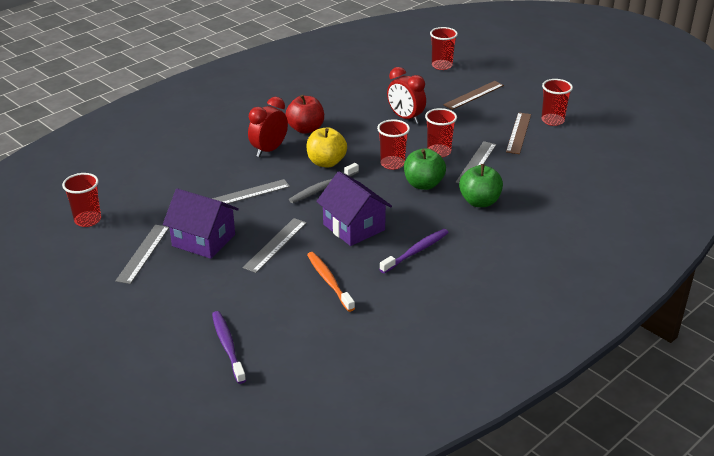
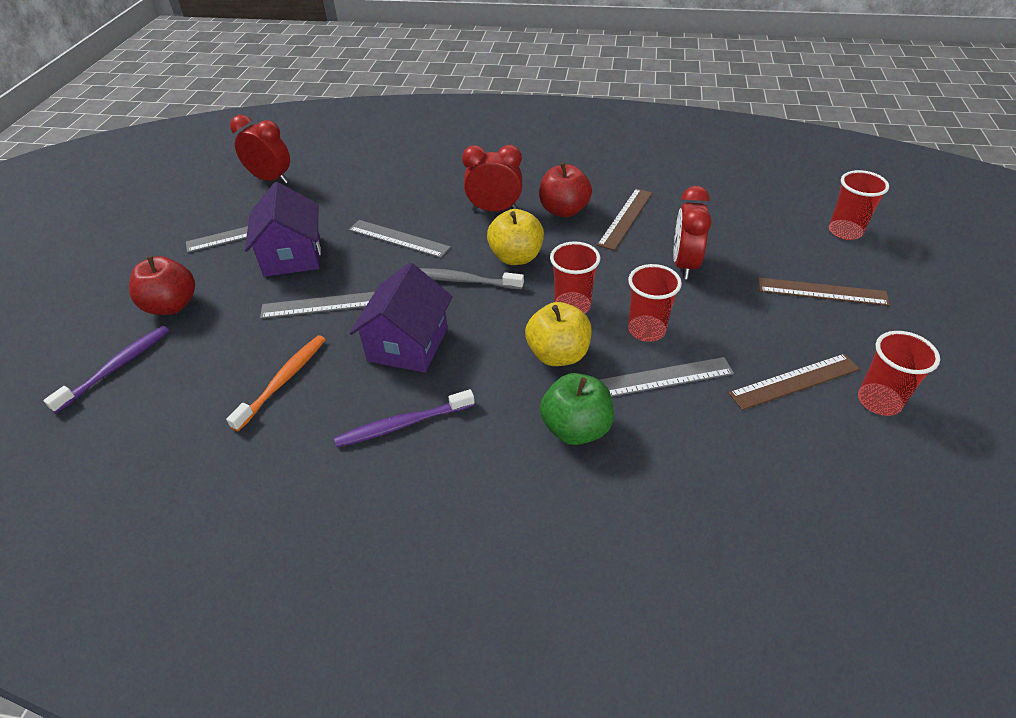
camera: 55 degrees right, 10 degrees up
(88, 220) = (271, 179): red cup -> red clock
(189, 306) = (172, 305): none -> red apple
(342, 114) = (626, 218): none -> brown ruler
(416, 251) = (403, 424): purple toothbrush -> purple toothbrush turned 150 degrees clockwise
(423, 184) = (558, 354): green apple -> yellow apple

